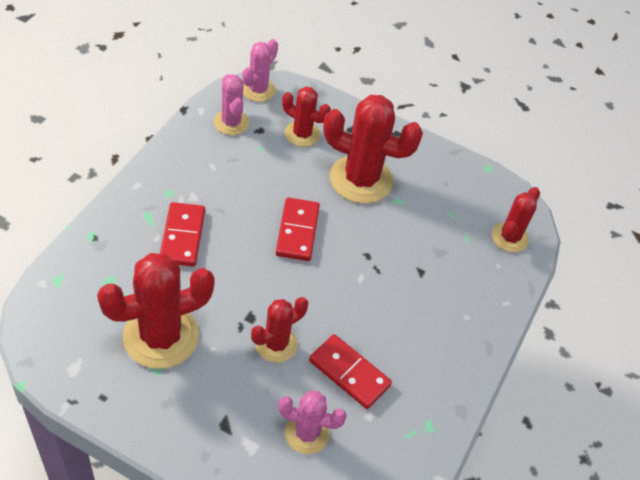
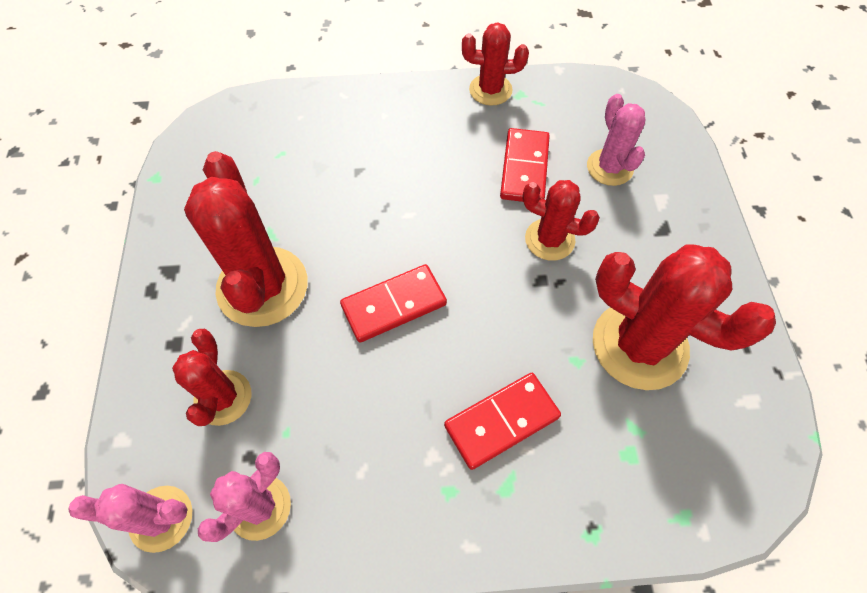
camera: 115 degrees left, 10 degrees up
(509, 237) = (254, 121): red cactus -> red cactus (490, 90)

